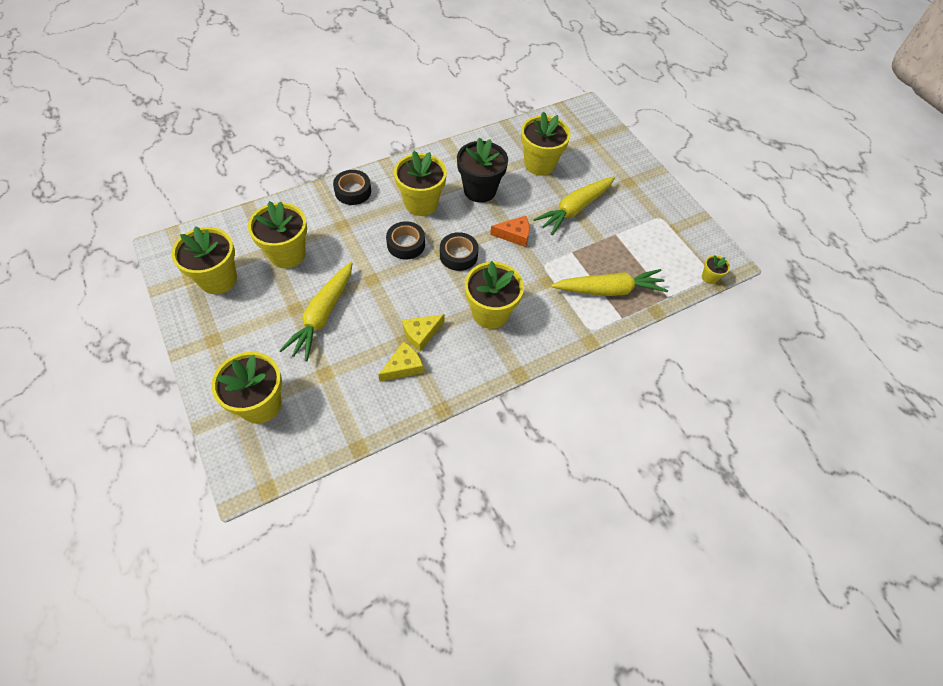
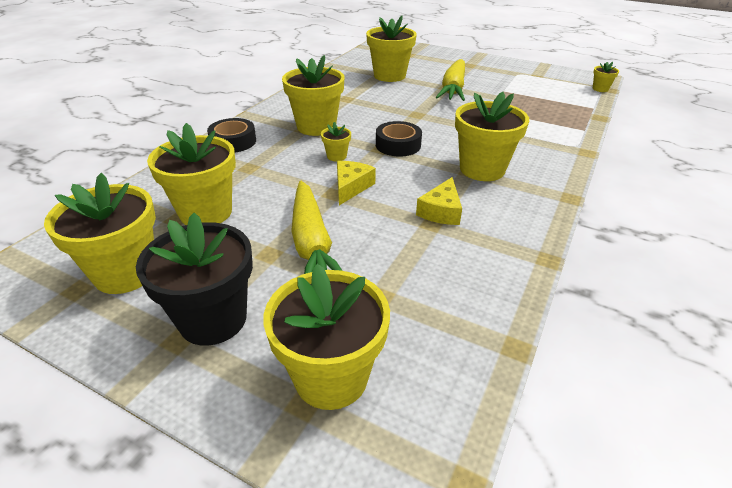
camera: 30 degrees left, 20 degrees down
(403, 367) = (460, 245): yellow cheese -> yellow cheese (351, 187)
(406, 244) = (336, 156): black tape -> yellow flower pot
(479, 190) = (360, 103): black flower pot -> black flower pot (213, 319)
(514, 235) = (428, 117): orange cheese -> none
(609, 290) = (549, 119): yellow carrot -> none

